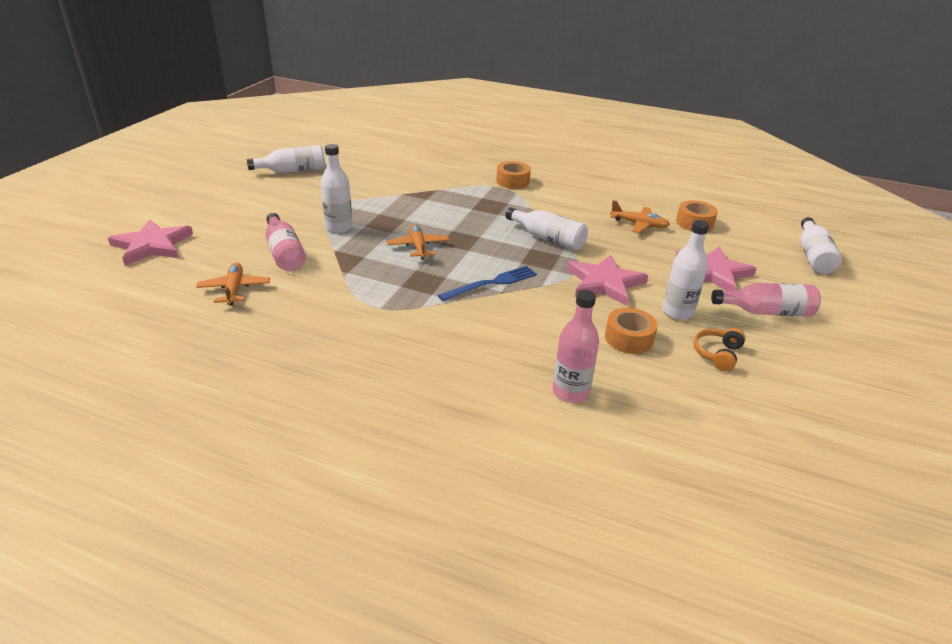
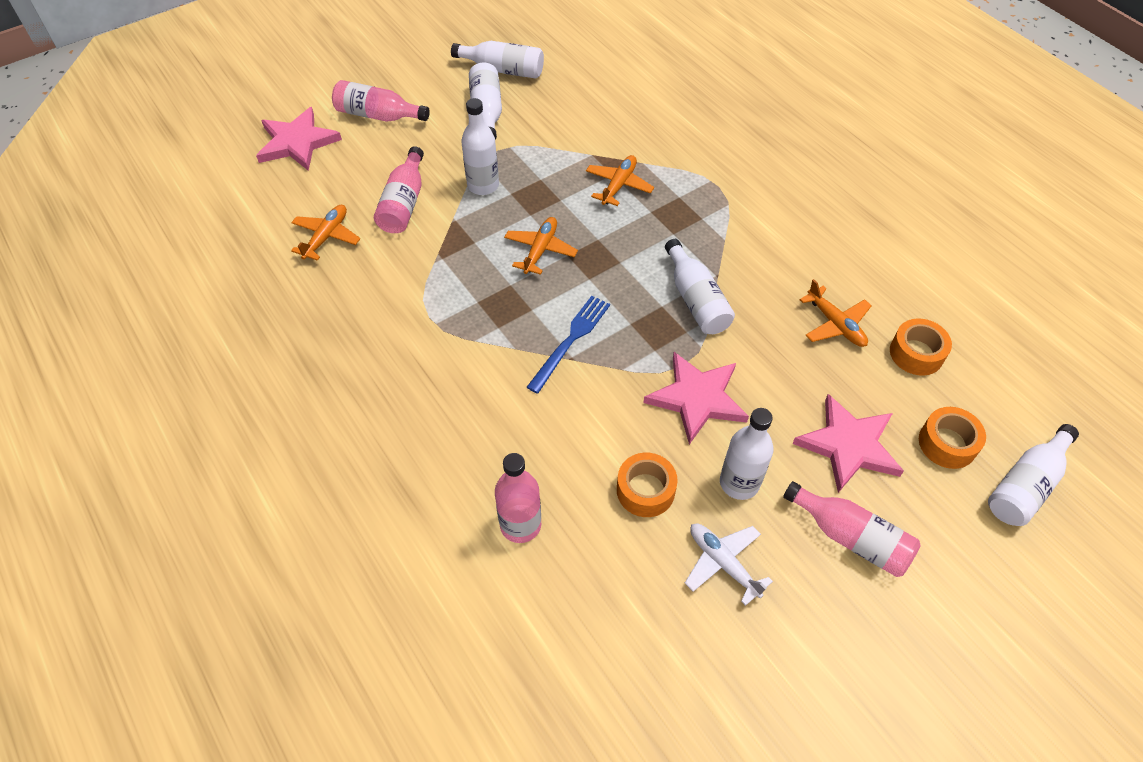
camera: 35 degrees right, 20 degrees up
(213, 214) = (378, 115): none -> pink bottle
(302, 192) = (486, 112): none -> white bottle
(437, 202) = (618, 185): none -> orange plane
(491, 283) = (570, 341): blue fork -> blue fork turned 60 degrees counterclockwise
(512, 181) = (742, 182): orange tape -> orange tape (947, 443)
(717, 354) = (723, 563): orange headphones -> white plane

